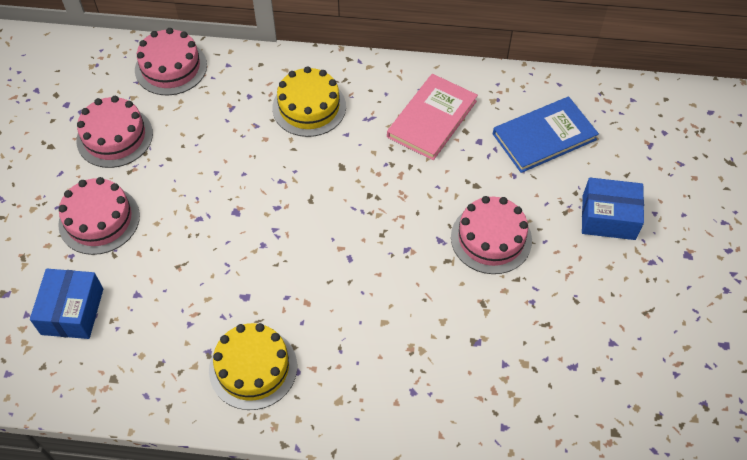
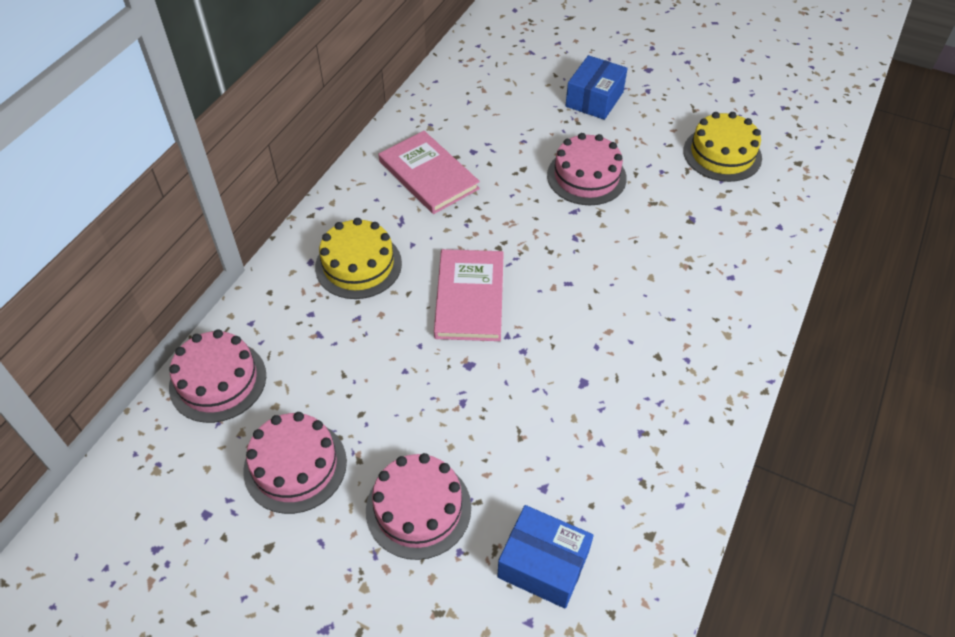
camera: 70 degrees left, 5 degrees down
(253, 368) = (672, 396): yellow cake -> yellow cake (722, 154)
(304, 191) = (469, 297): none -> pink book
(544, 137) = (490, 109): blue book -> none

